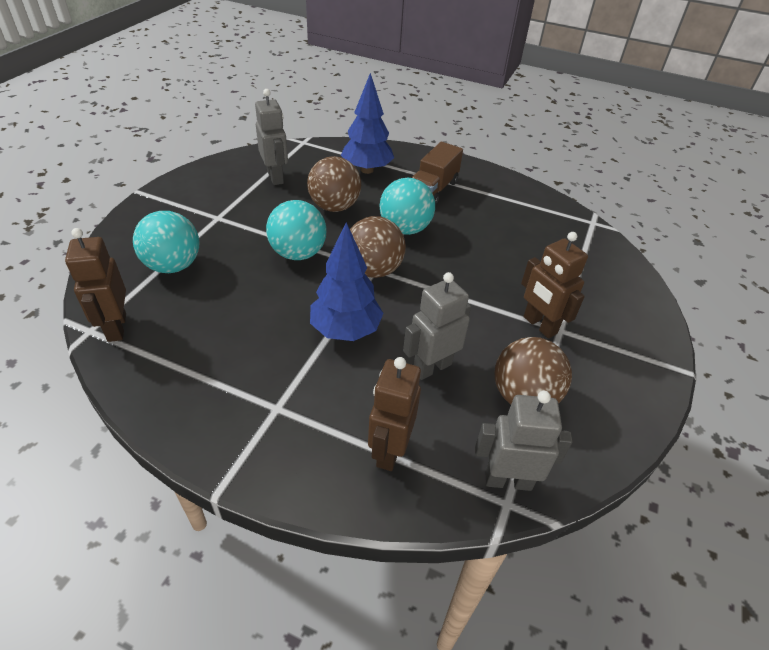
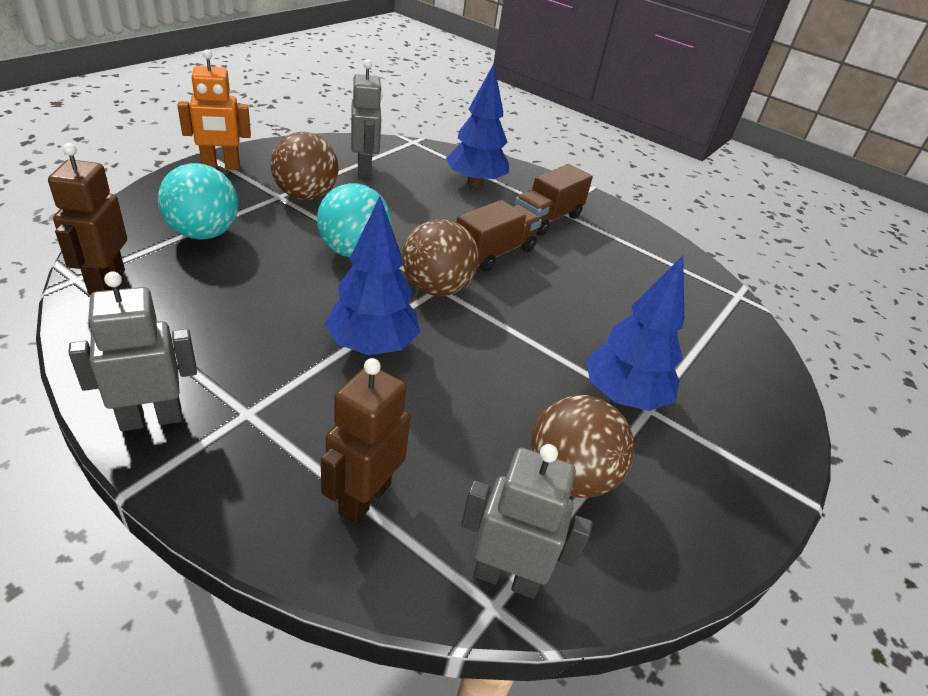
camera: 10 degrees right, 5 degrees down
(158, 201) = (221, 166): none -> orange robot
(334, 207) = (419, 212): brown ball -> brown ball (305, 196)
(405, 229) = (494, 252): turquoise ball -> brown truck
(432, 367) = (462, 413): grey robot -> grey robot (151, 418)
(539, 325) = (623, 397): brown robot -> blue tree

